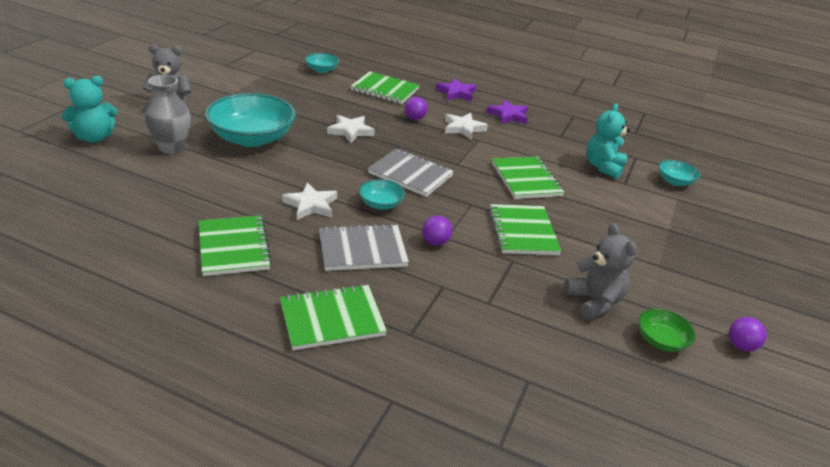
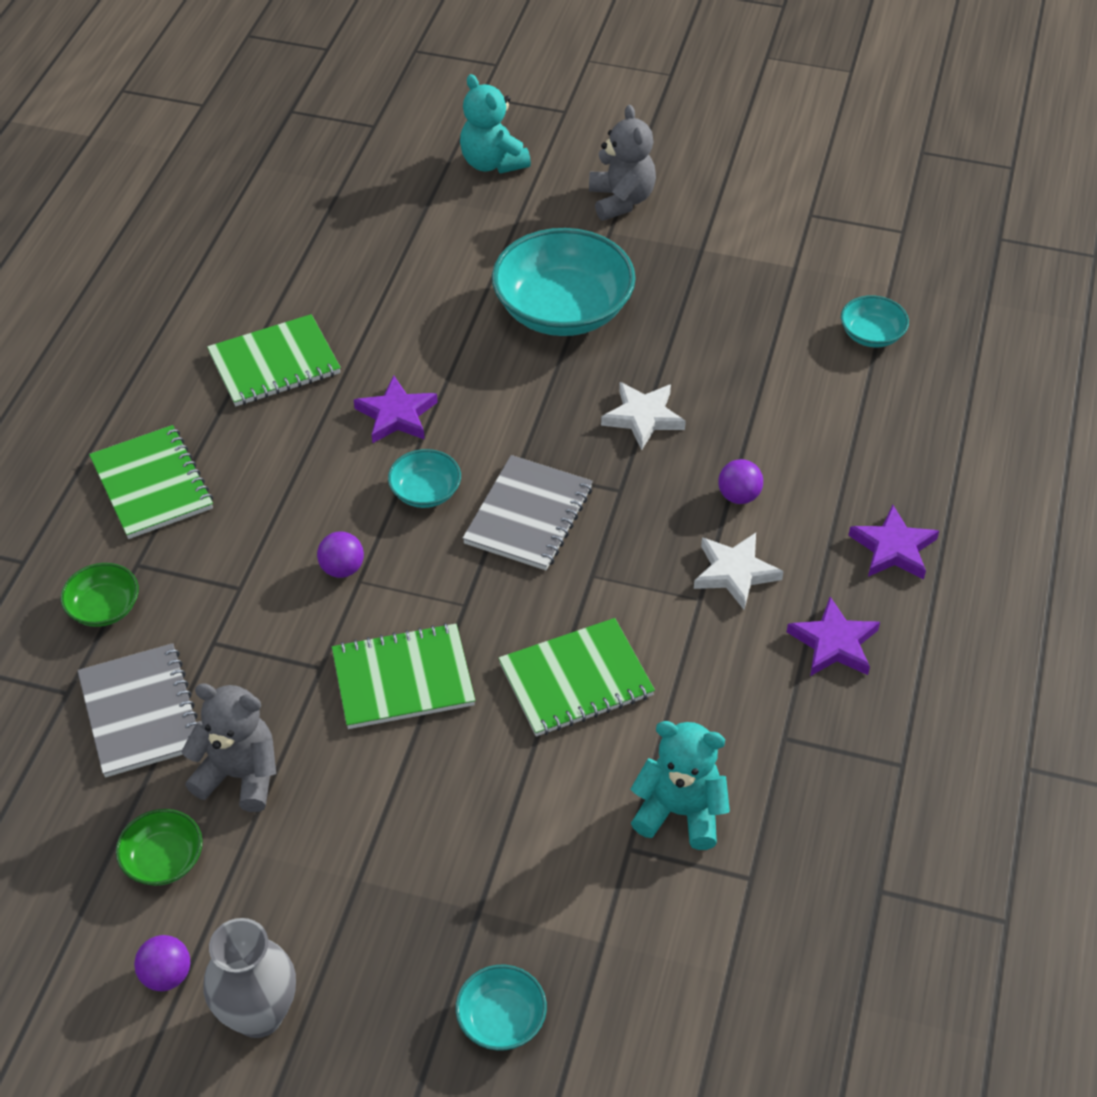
camera: 85 degrees right, 15 degrees up
(171, 148) = (497, 239): grey vase -> grey vase (259, 1014)
(311, 205) = (396, 415): white star -> purple star
(362, 250) = (301, 489): grey notebook -> grey notebook (140, 712)
(385, 90) = (839, 436): green notebook -> none
(450, 354) = (104, 608): none -> green bowl
(594, 301) = (239, 775): grey teddy bear -> grey teddy bear turned 135 degrees counterclockwise
(675, 181) = (674, 947): turquoise bowl -> turquoise bowl (501, 1019)

